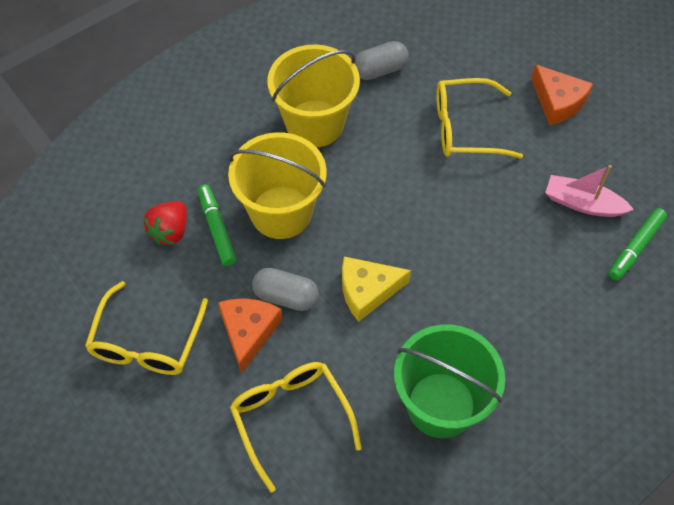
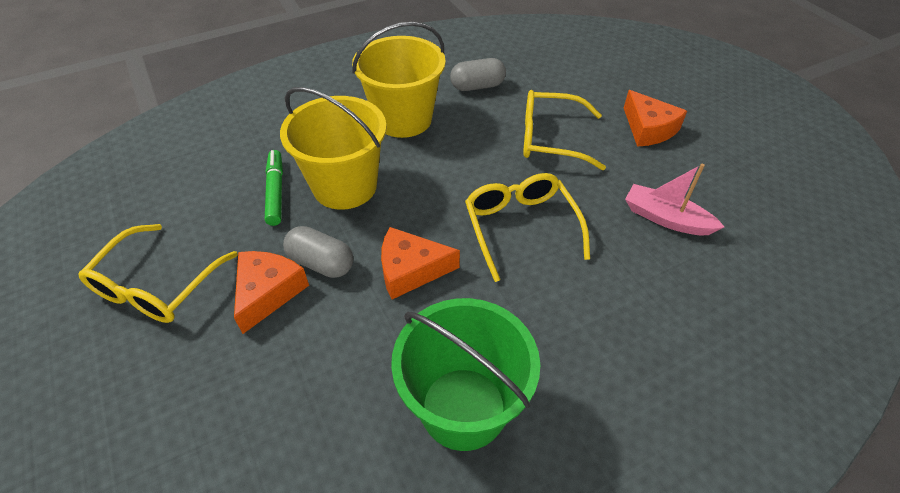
camera: 10 degrees right, 10 degrees down
(170, 231) = (229, 188): red strawberry -> none
(291, 418) = (279, 393): yellow glasses -> yellow glasses (521, 227)
(367, 291) = (411, 270): yellow cheese -> orange cheese
(635, 248) = (723, 269): green marker -> none

